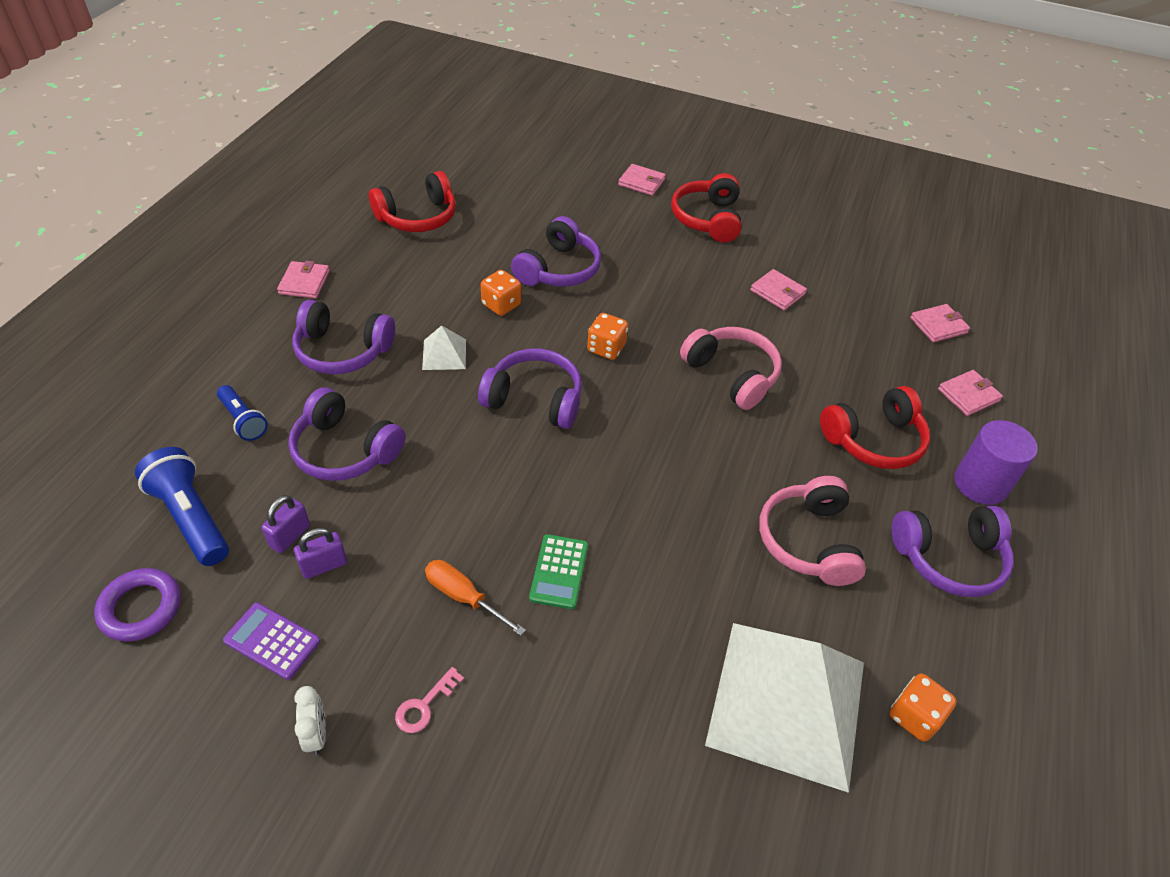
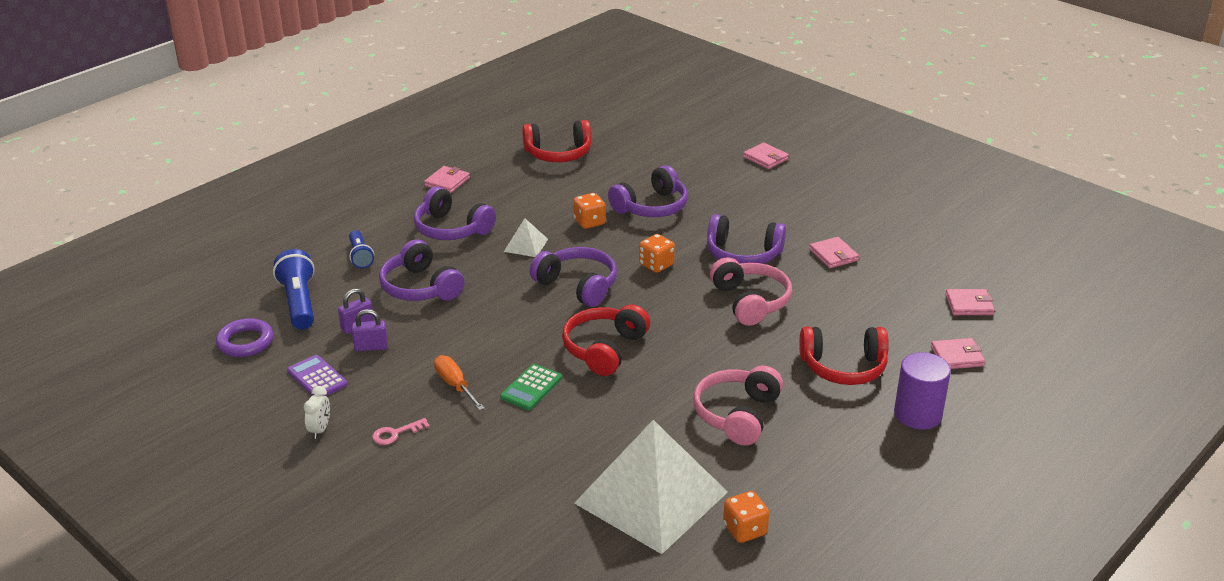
camera: 25 degrees right, 15 degrees down
(707, 219) = (807, 194): red headphones -> red headphones (604, 349)
(949, 558) = (849, 452): purple headphones -> purple headphones (743, 254)

